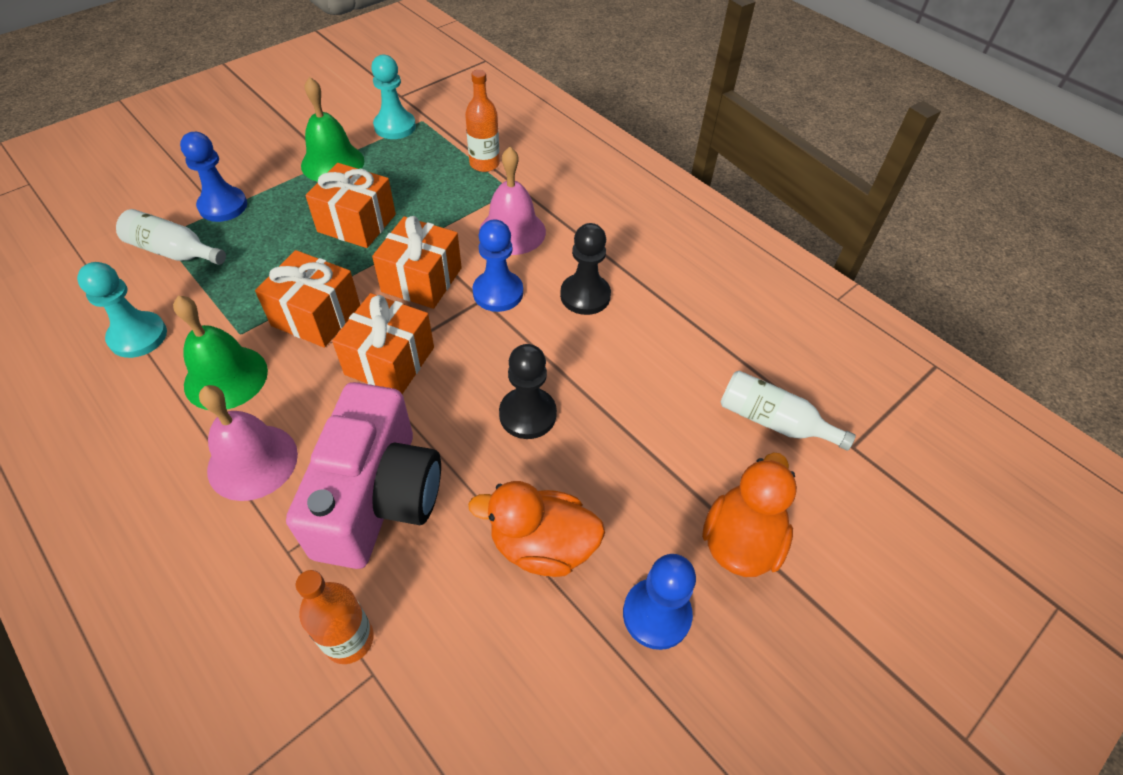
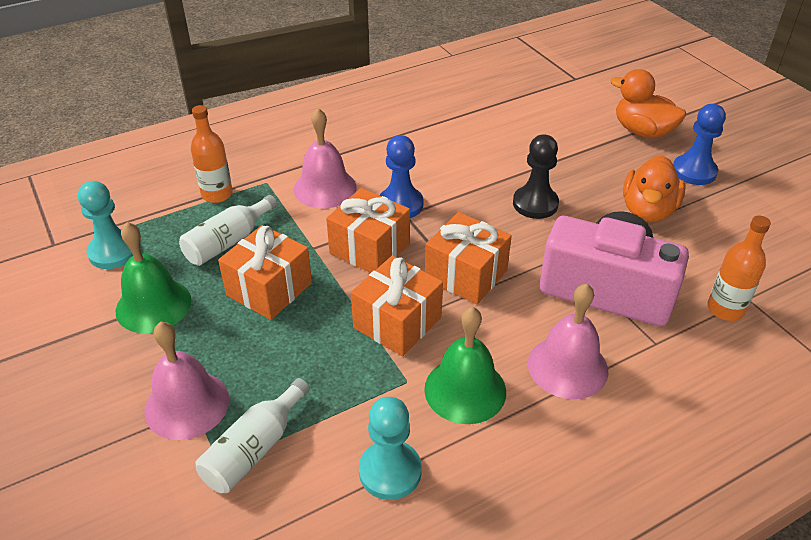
camera: 75 degrees left, 10 degrees down
(223, 206) = (187, 404): blue pawn -> pink bell
(585, 296) = (418, 159): black pawn -> none
(773, 421) = (553, 101): white bottle -> white bottle (228, 242)

